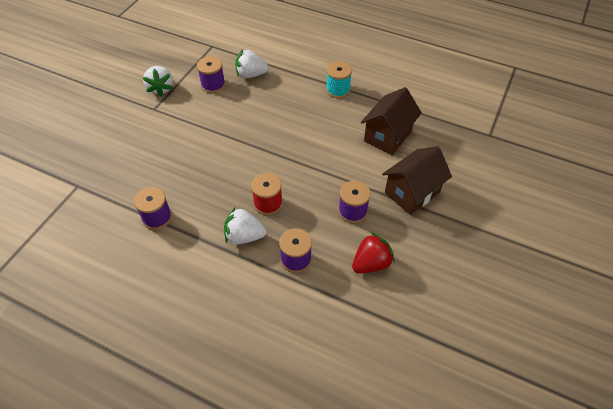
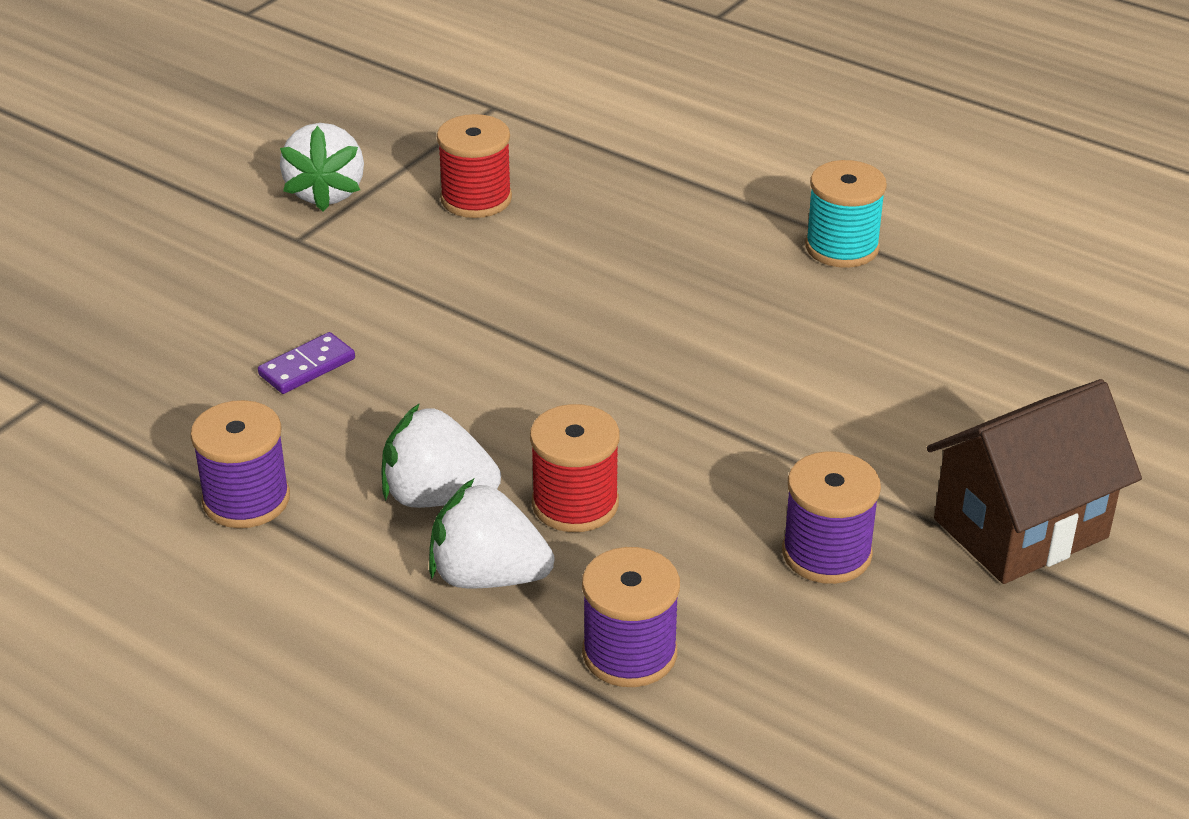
camera: 10 degrees right, 15 degrees down
(167, 161) = (307, 367): none -> purple domino
(213, 85) = (476, 199): purple spool -> red spool
(251, 75) = (590, 185): white strawberry -> white strawberry (437, 497)
(371, 263) = (857, 693): red strawberry -> none
(388, 136) = (972, 376): brown house -> none

